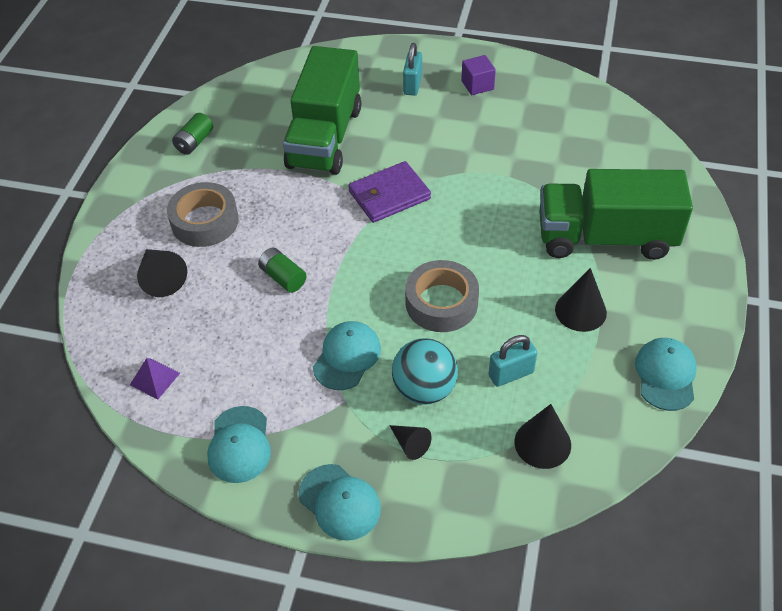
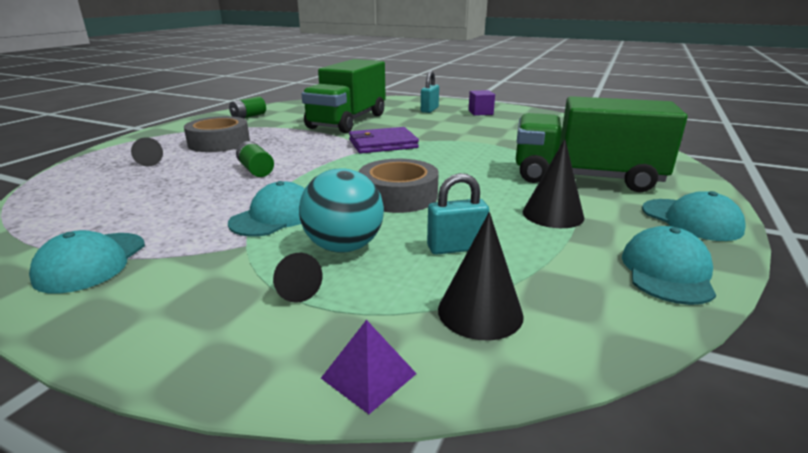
camera: 10 degrees right, 25 degrees down
(154, 378) = (69, 209): purple pyramid -> purple pyramid (368, 375)
(161, 278) = (151, 161): black cone -> black cone, size x0.61
(340, 502) = (153, 331): turquoise cap -> turquoise cap (691, 220)

